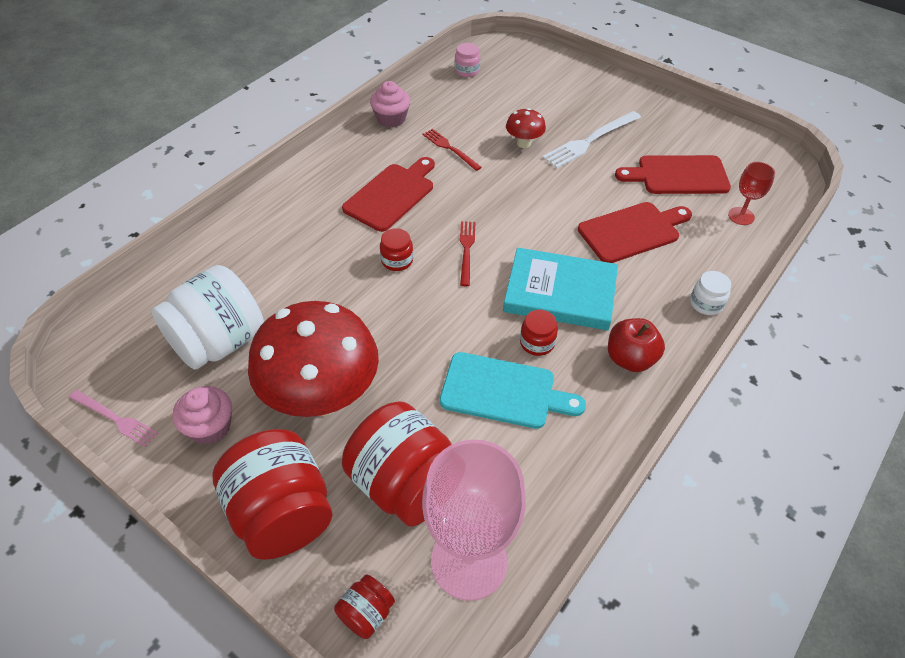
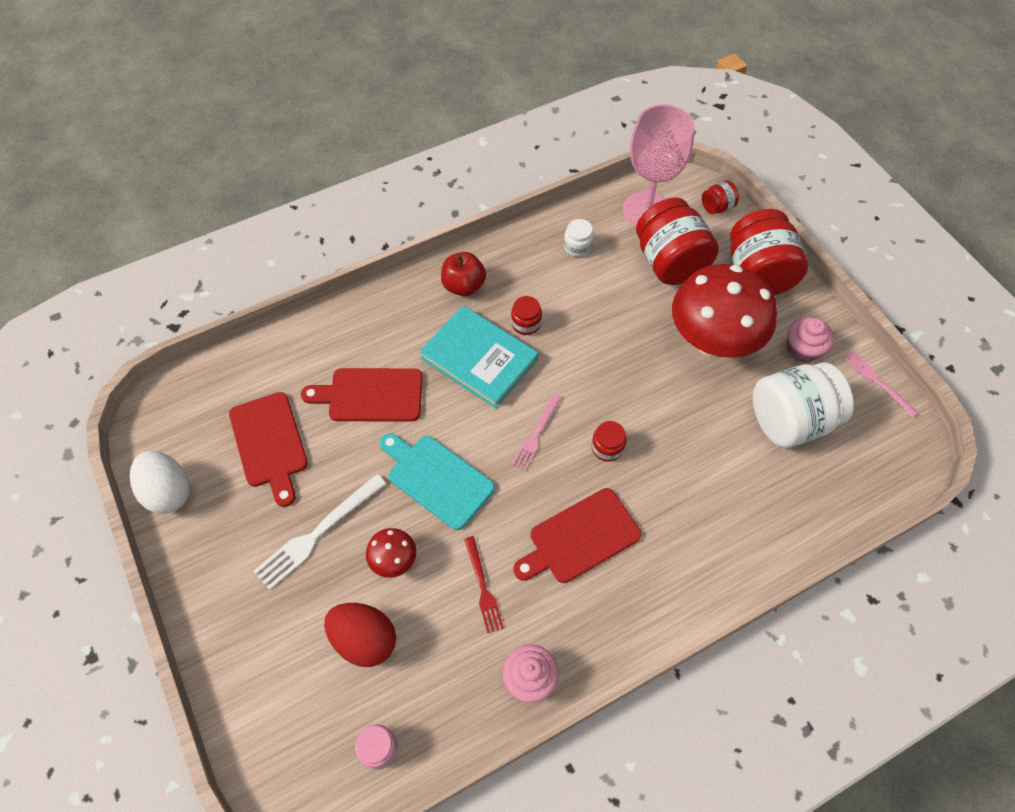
camera: 155 degrees left, 10 degrees up
(466, 250) = (536, 434): red fork -> pink fork
(503, 392) = (573, 297): turquoise cutting board -> turquoise cutting board (437, 479)
(511, 105) = (364, 640): none -> red egg
(590, 141) = (318, 533): white fork -> white fork turned 150 degrees clockwise
(678, 175) = (269, 443): red cutting board -> red cutting board turned 45 degrees clockwise
(706, 303) = (369, 305): white jar -> white jar (577, 247)
(716, 129) = (168, 492): none -> white egg
(741, 216) = (258, 373): red goblet -> none

